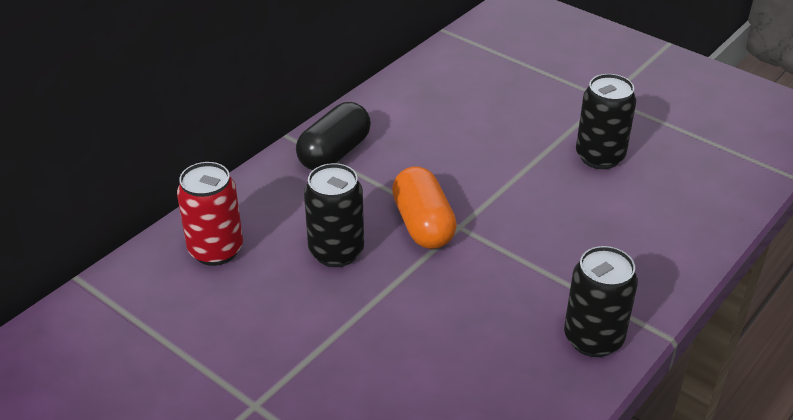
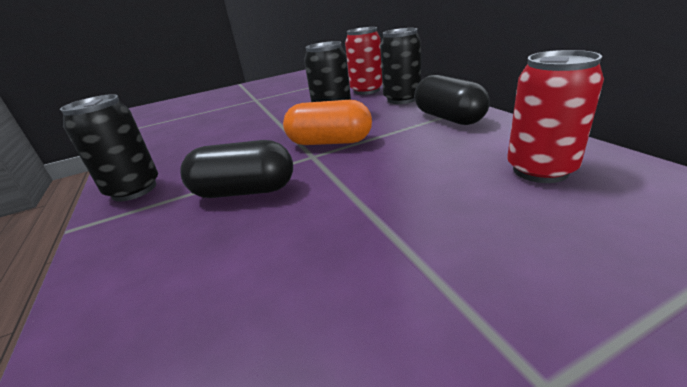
camera: 120 degrees right, 10 degrees down
(437, 100) = (540, 170): none -> red can
(545, 244) = (244, 191): none -> black capsule
(599, 157) = (340, 283): black can -> black can (402, 99)

